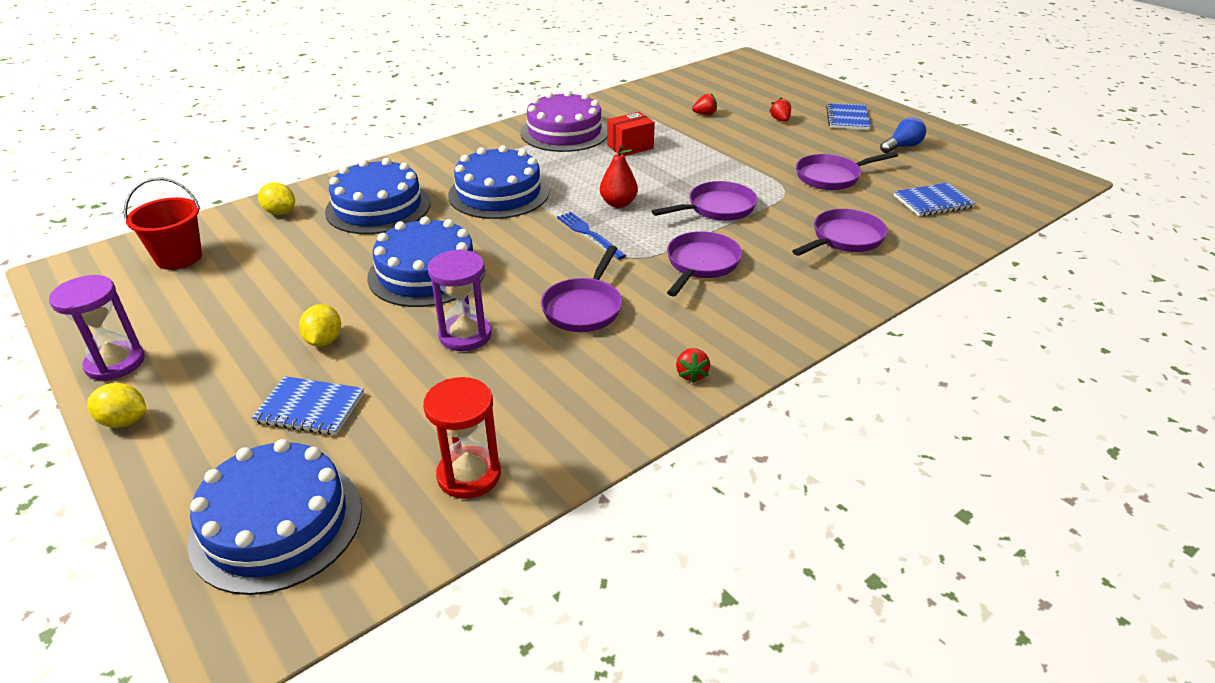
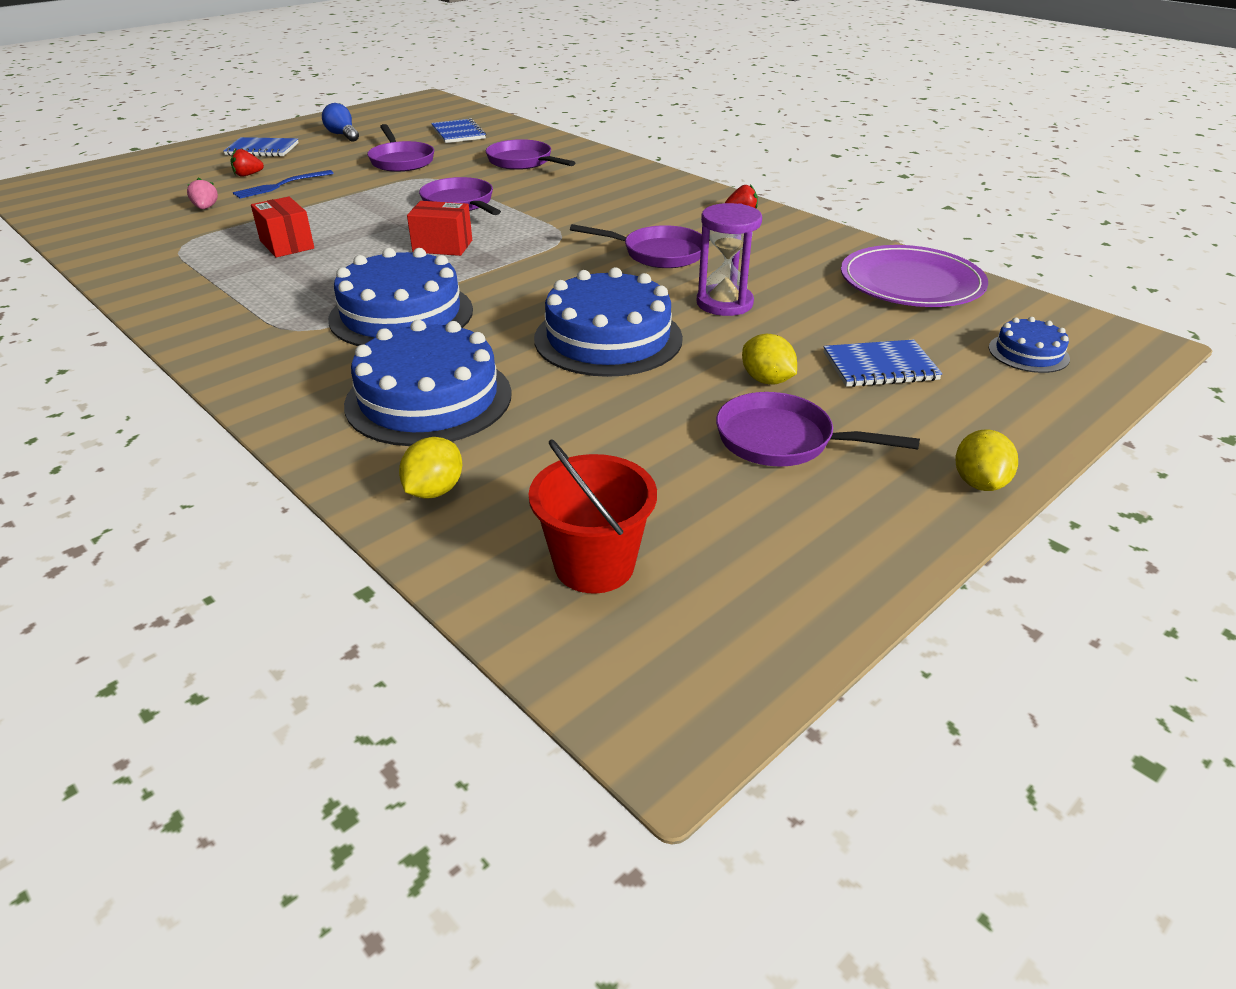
camera: 95 degrees left, 0 degrees up
(115, 363) = (885, 532): purple hourglass -> none
(277, 524) = (1028, 353): blue cake -> blue cake, size x0.50
(310, 408) = (880, 366): blue notebook -> blue notebook turned 75 degrees clockwise
(324, 341) = (766, 380): yellow lemon -> yellow lemon turned 60 degrees clockwise
(469, 475) = (911, 282): red hourglass -> purple plate
(564, 132) = (214, 285): purple cake -> none
(589, 234) = (514, 257): blue fork -> blue fork (281, 185)
(618, 203) = (442, 246): red pear -> red box
(701, 264) = (572, 210): purple pan -> purple pan (782, 440)
(705, 114) = (206, 208): red strawberry -> pink strawberry

